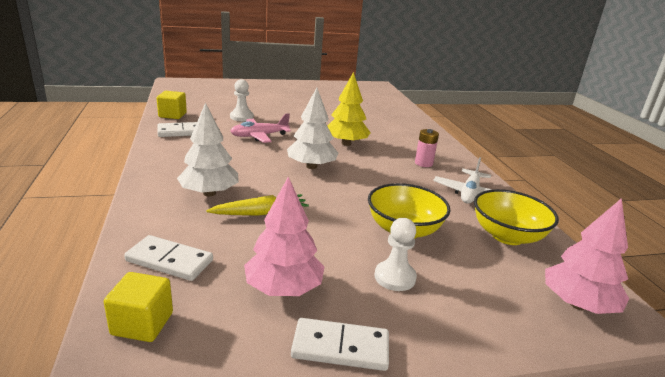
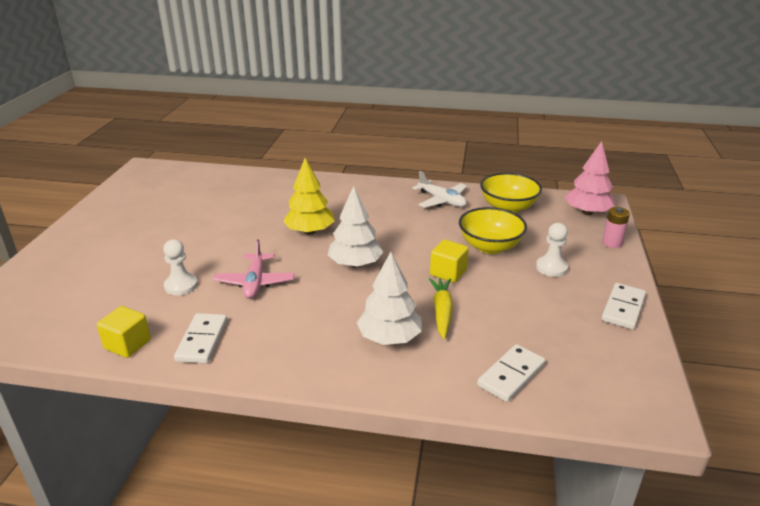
camera: 65 degrees left, 5 degrees up
(142, 324) = (595, 395): yellow cube -> yellow cube (448, 272)
(283, 288) = (558, 319): pink tree -> none
(423, 163) = (377, 203): pink battery -> pink battery (612, 243)

